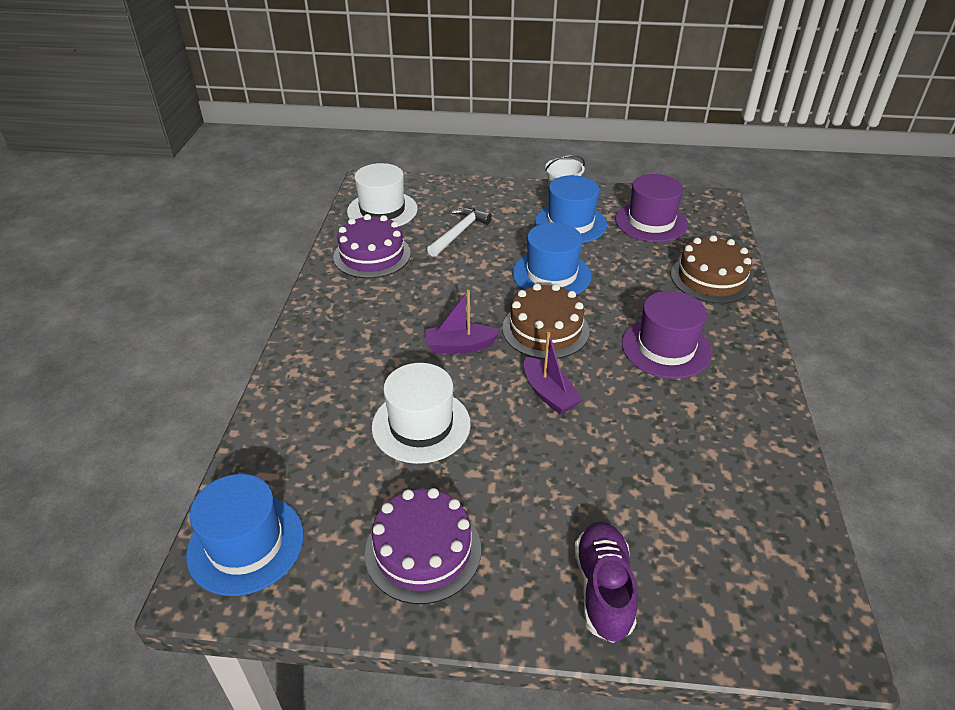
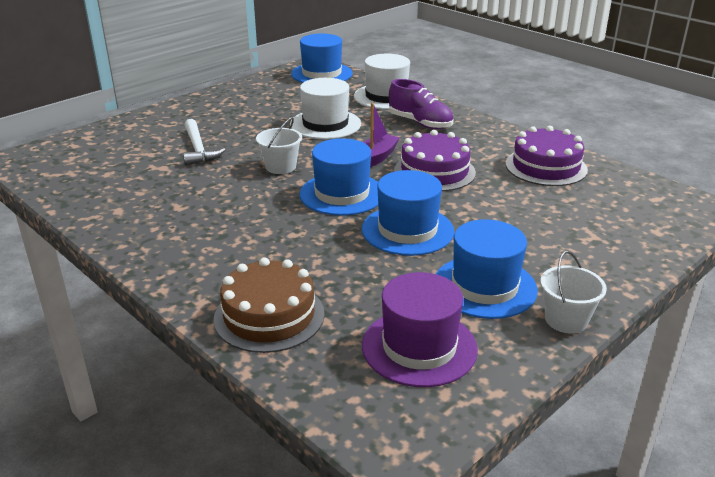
camera: 130 degrees right, 10 degrees down
(382, 210) = (630, 195): white hat -> white hat (386, 97)
(423, 550) = (248, 101): purple cake -> purple cake (434, 171)
(459, 233) = (540, 216): white hammer -> white hammer (198, 149)
(545, 329) = (342, 194): brown cake -> blue hat
(549, 394) = (280, 167): purple boat -> white bucket
(603, 589) = (150, 126): purple shoe -> purple shoe (420, 123)
(666, 348) = (238, 231): purple hat -> none

